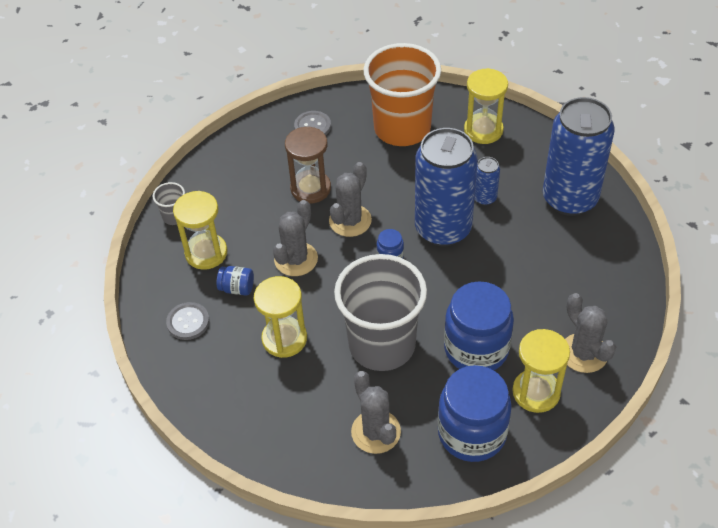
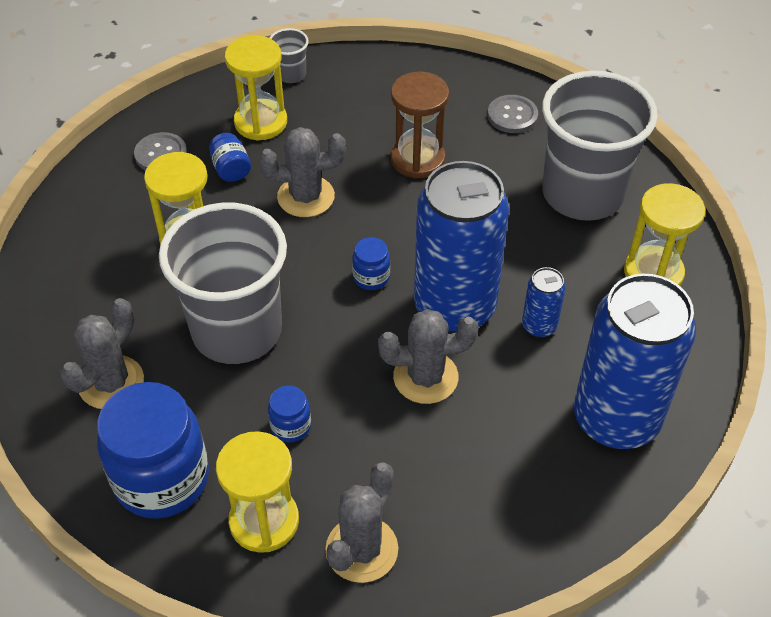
camera: 55 degrees right, 0 degrees up
(350, 221) = (398, 215): grey cactus -> grey cactus (425, 377)
(402, 128) = (582, 194): orange cup -> grey cup
(476, 349) = (291, 426): blue jar -> blue jar, size x0.44

